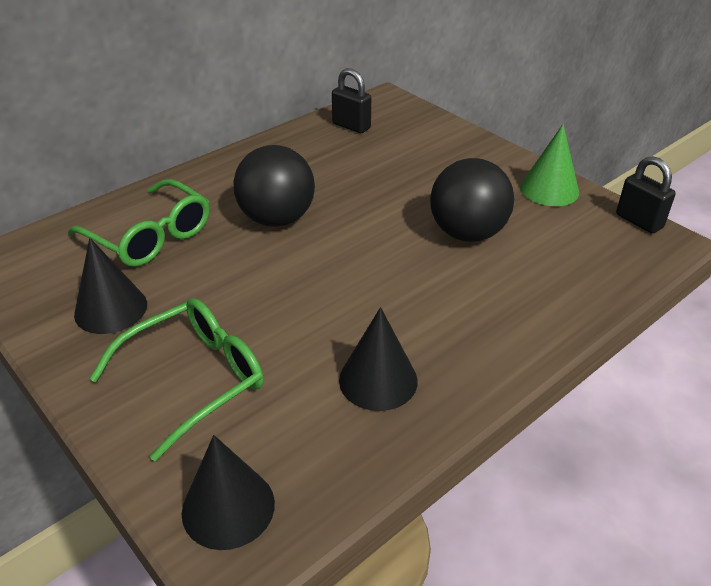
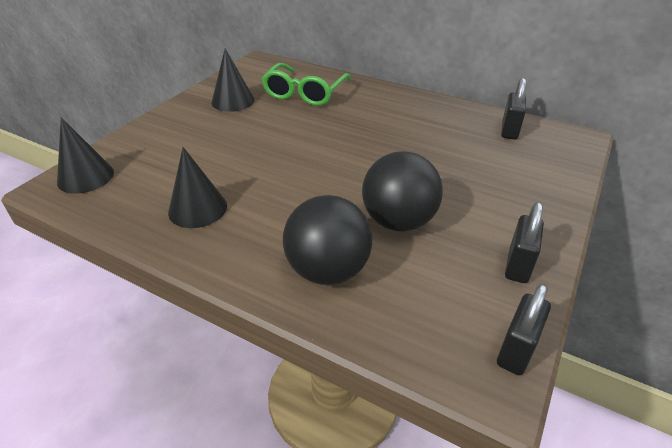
camera: 70 degrees right, 0 degrees up
(195, 379) = (182, 141): green glasses -> none
(277, 219) = (353, 129): black ball -> black ball (328, 270)
(549, 189) = (518, 266): green cone -> black padlock

